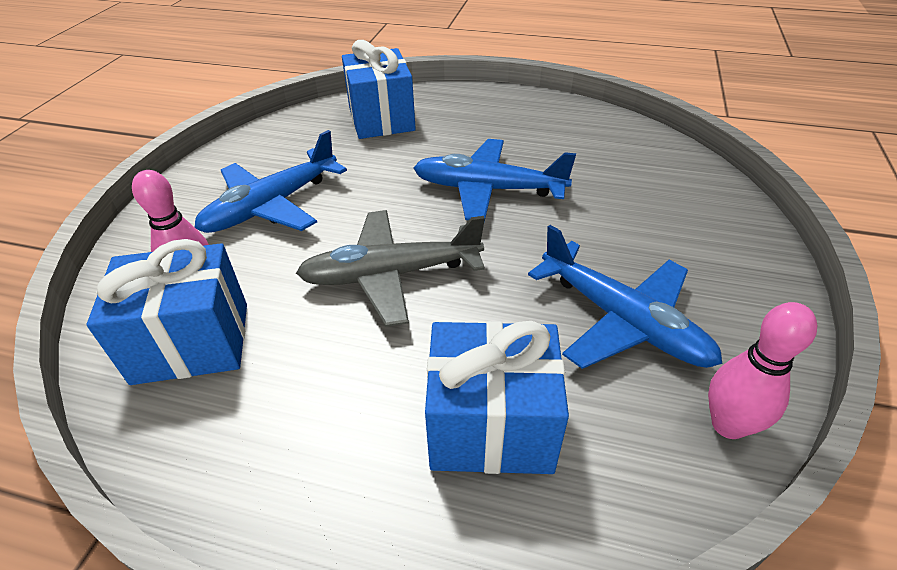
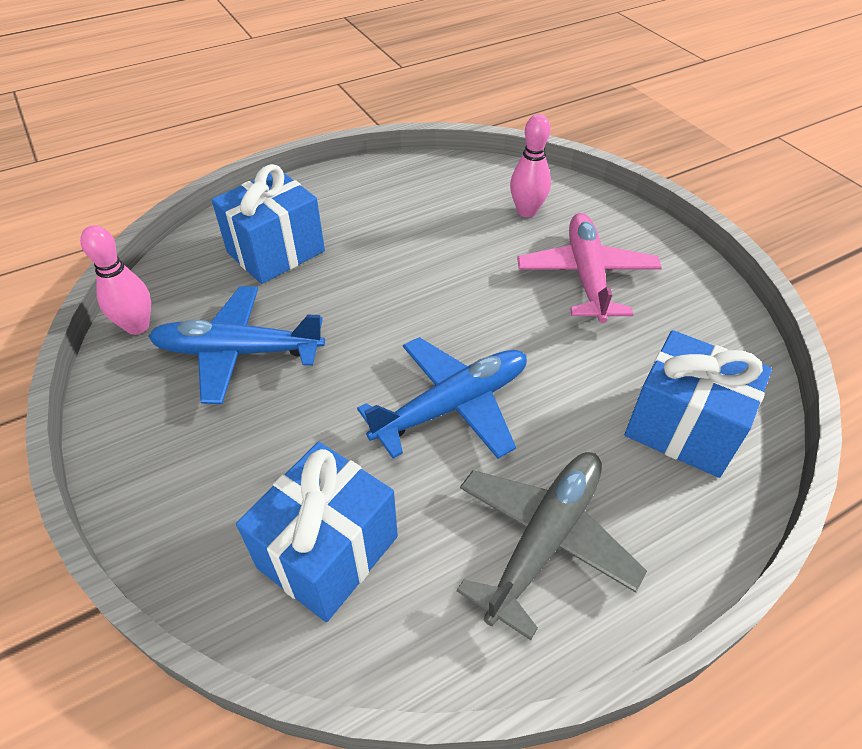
camera: 135 degrees right, 5 degrees up
(192, 342) = (476, 194): blue gift -> blue gift (328, 552)
(273, 205) = (586, 276): blue plane -> pink plane
(392, 275) = (427, 286): grey plane -> grey plane (544, 540)

